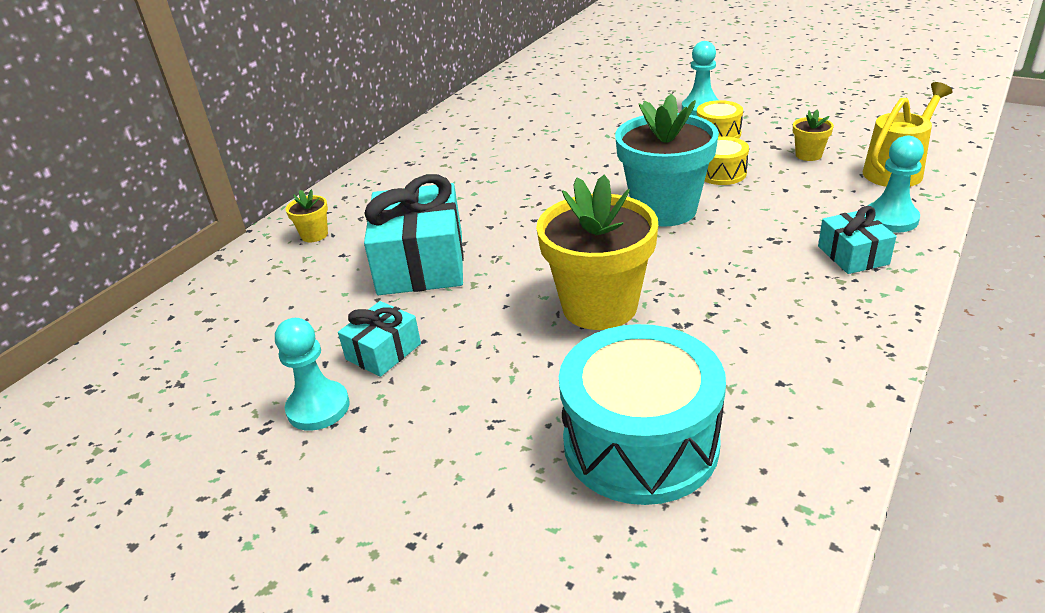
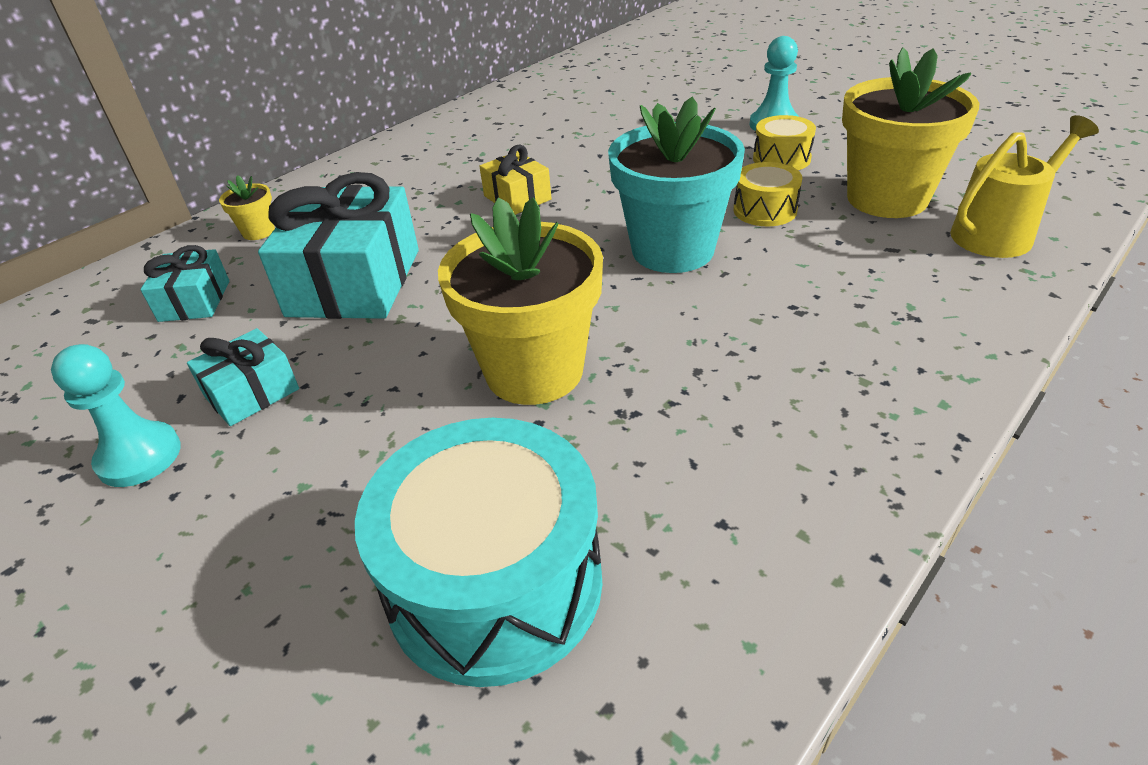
camera: 10 degrees right, 5 degrees up
(521, 185) = (517, 198): none -> yellow gift
(808, 155) = (887, 198): yellow flower pot -> yellow flower pot, size x2.34
(853, 255) = (895, 346): turquoise gift -> turquoise gift (195, 301)
(891, 219) = (967, 300): turquoise pawn -> none

